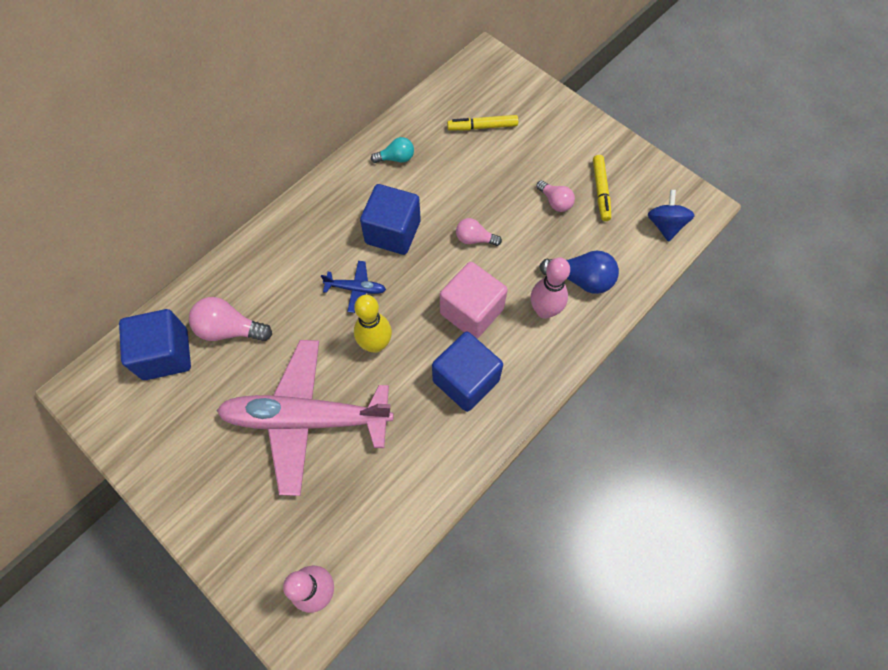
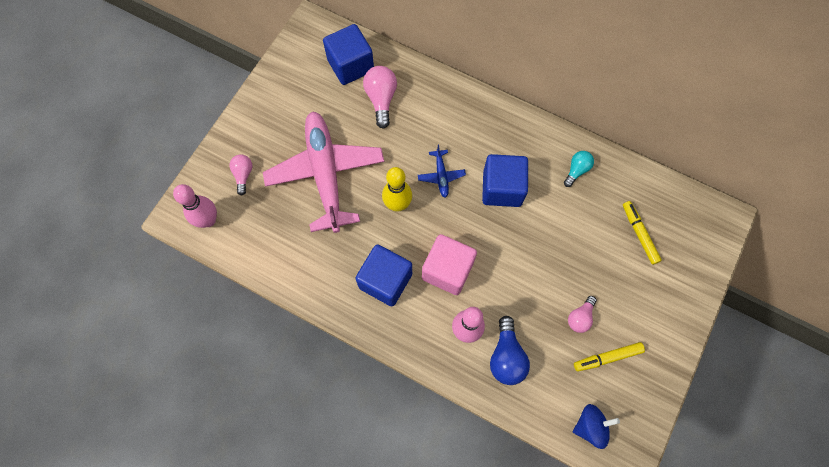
camera: 75 degrees right, 5 degrees up
(396, 158) = (576, 170): turquoise light bulb -> turquoise light bulb turned 120 degrees counterclockwise
(474, 239) = (517, 256): pink light bulb -> pink light bulb (243, 175)

